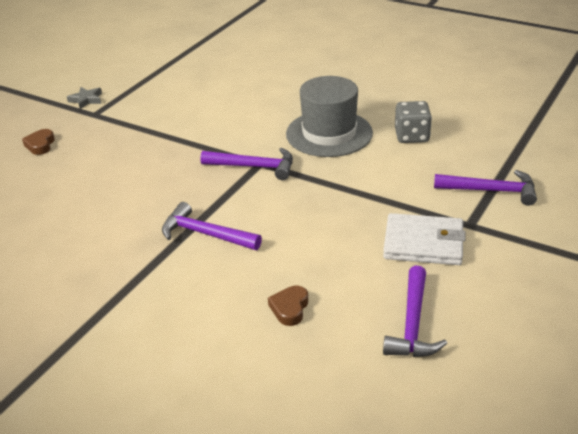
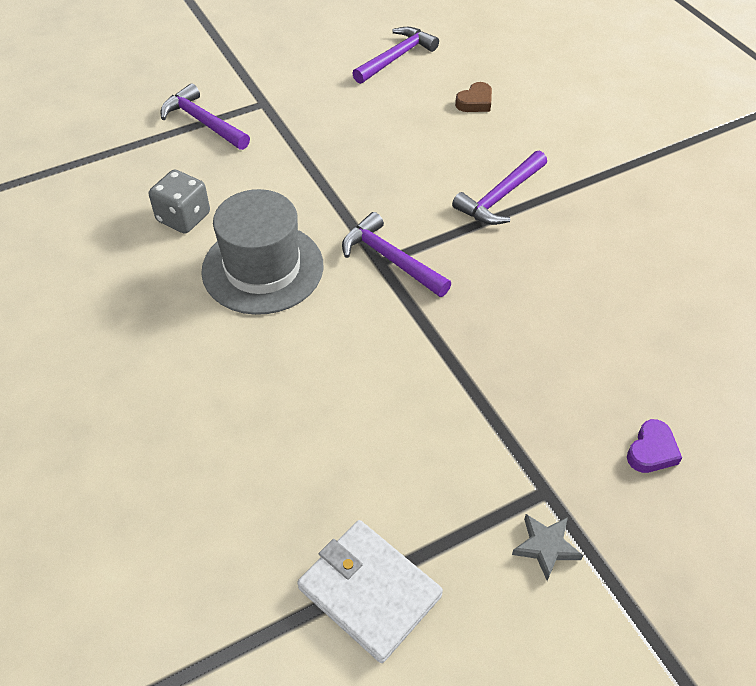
camera: 150 degrees left, 15 degrees up
(40, 145) = (651, 451): brown heart -> purple heart
(206, 234) = (500, 197): purple hammer -> purple hammer turned 75 degrees clockwise
(423, 243) = (320, 105): white wallet -> white wallet (369, 592)

